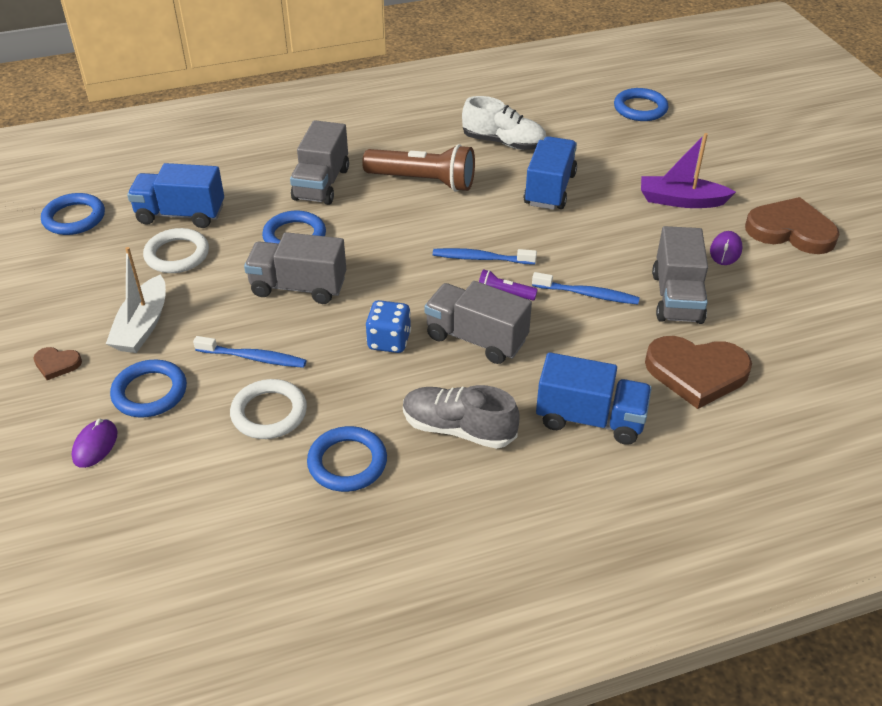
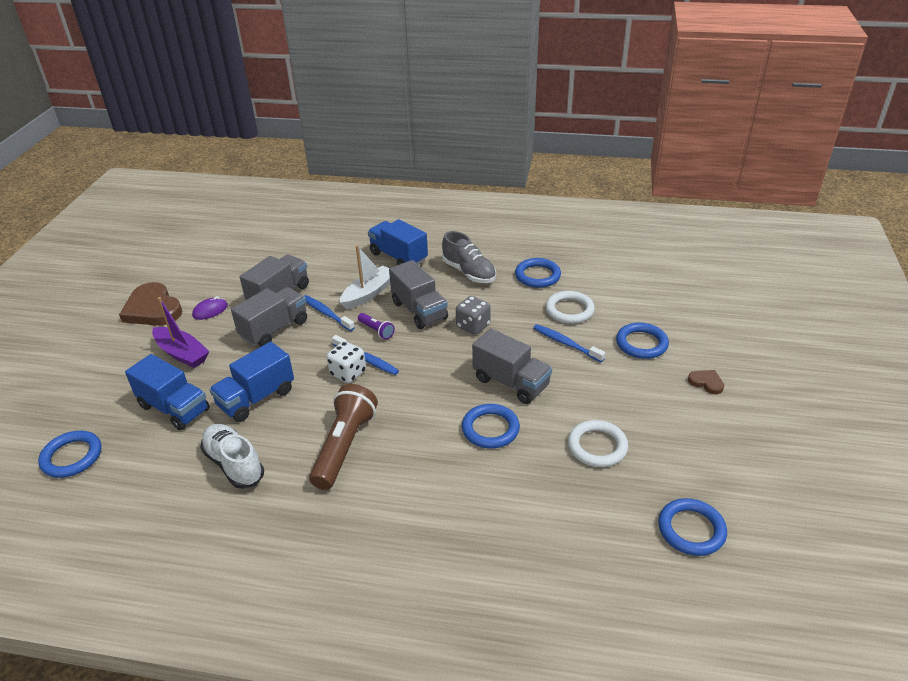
camera: 150 degrees left, 5 degrees down
(95, 445) = (680, 324): purple mouse -> none
(143, 326) = (638, 391): white boat -> white boat (368, 293)
(181, 215) = (582, 492): blue truck -> blue truck (174, 408)
(321, 184) = (434, 479): grey truck -> grey truck (274, 329)
(389, 341) = (473, 326): blue dice -> grey dice
(423, 181) = (344, 446): brown flashlight -> brown flashlight turned 60 degrees clockwise
(486, 239) = (348, 373): none -> white dice
(696, 373) = (321, 259): brown heart -> none

